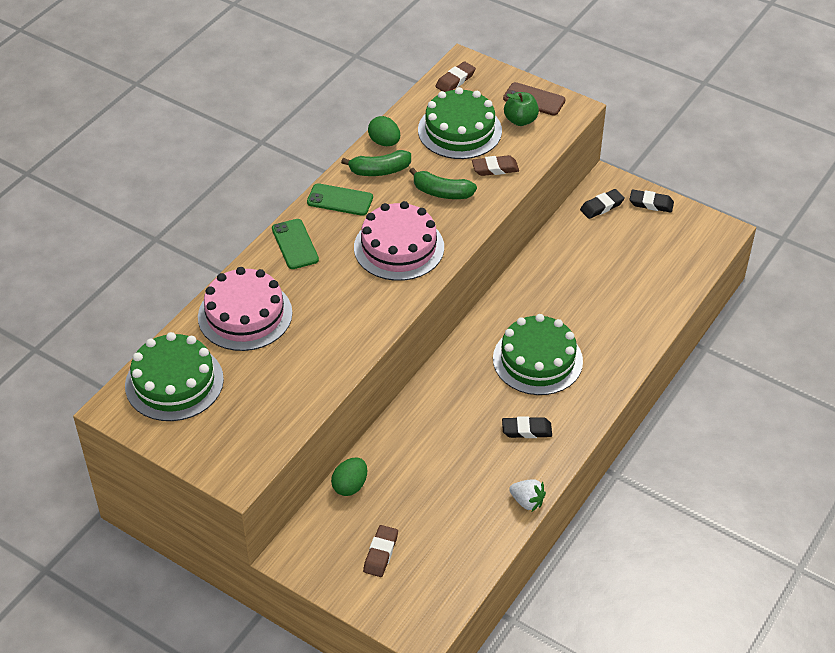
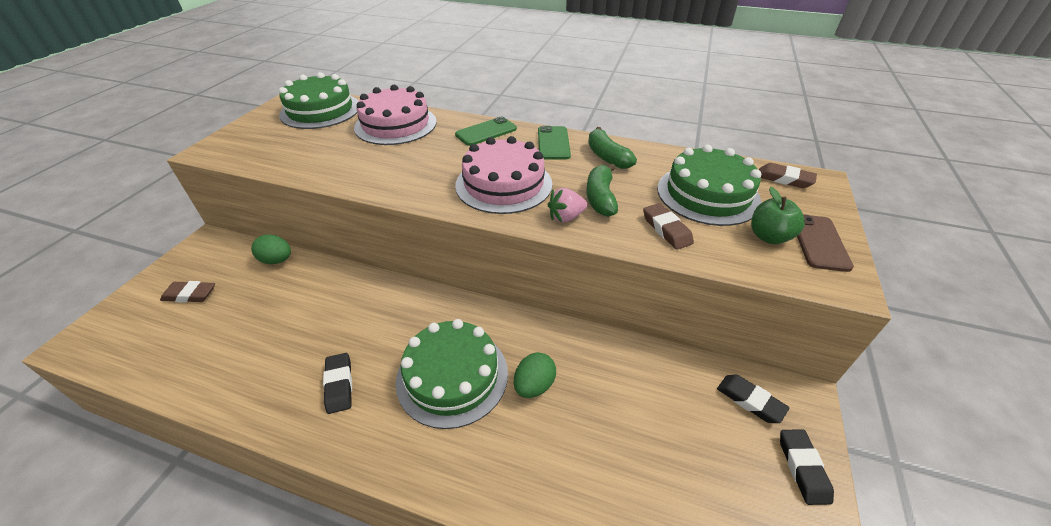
camera: 75 degrees right, 5 degrees down
(384, 142) = (649, 153): green egg -> green egg (534, 385)
(461, 219) = (566, 217): none -> pink strawberry
(527, 501) = (227, 406): white strawberry -> none

